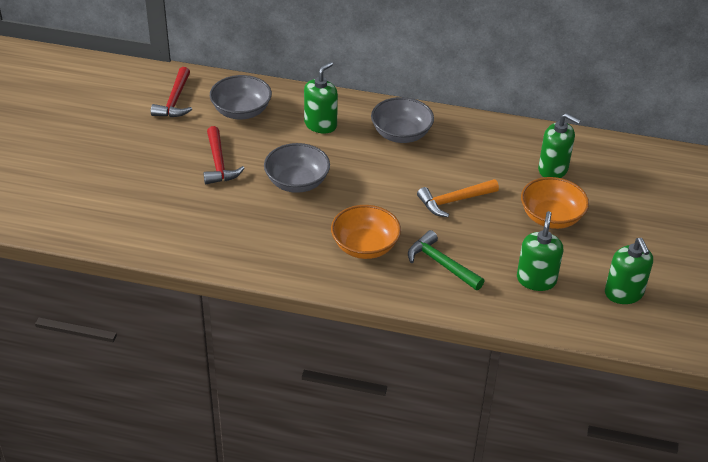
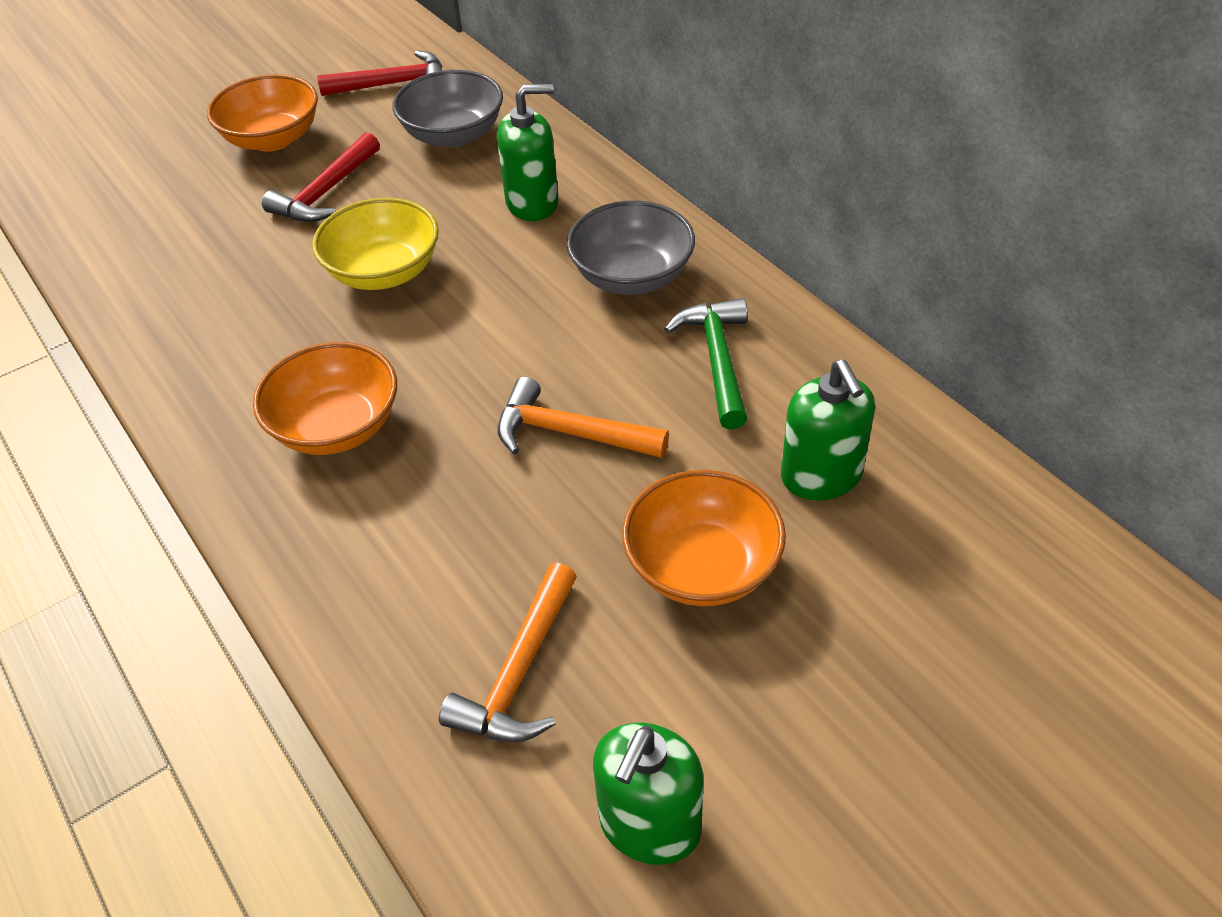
camera: 45 degrees right, 5 degrees up
(153, 152) = (273, 139): none -> orange bowl
(175, 101) = (393, 84): red hammer -> red hammer turned 150 degrees counterclockwise
(297, 182) = (384, 272): grey bowl -> yellow bowl
(441, 264) = (405, 531): green hammer -> green hammer (717, 361)
(536, 280) = (519, 672): green soap dispenser -> orange hammer

